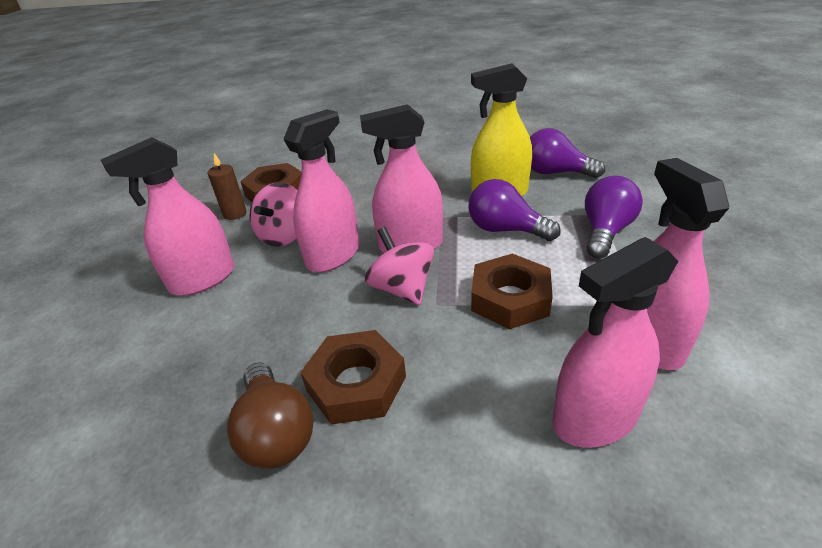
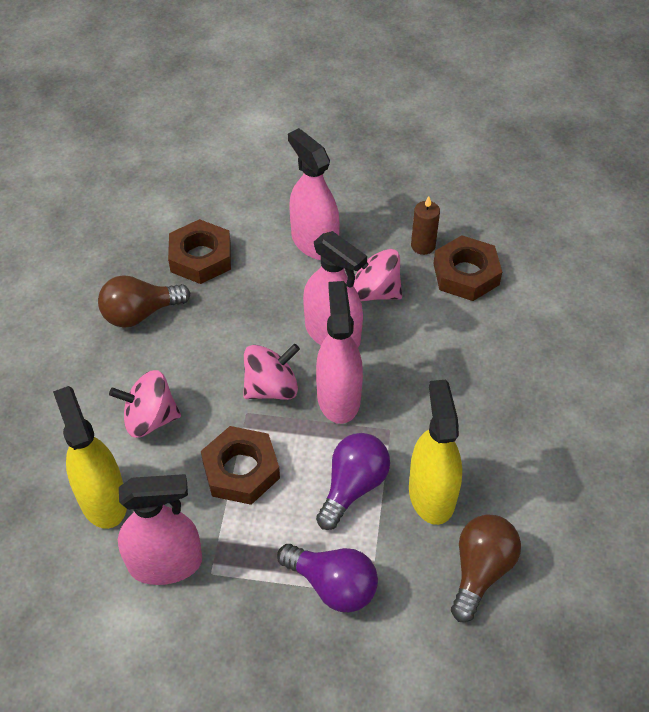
camera: 90 degrees right, 15 degrees up
(356, 383) = (170, 356): brown nut -> brown nut (200, 257)
(459, 388) = (150, 419): none -> pink spinning top
(555, 173) = (480, 571): purple light bulb -> brown light bulb
(595, 418) = (103, 499): pink spray bottle -> yellow spray bottle

